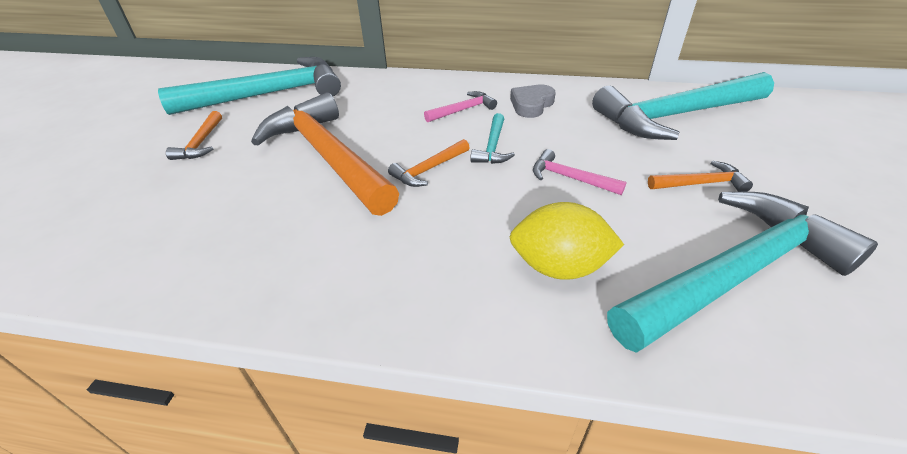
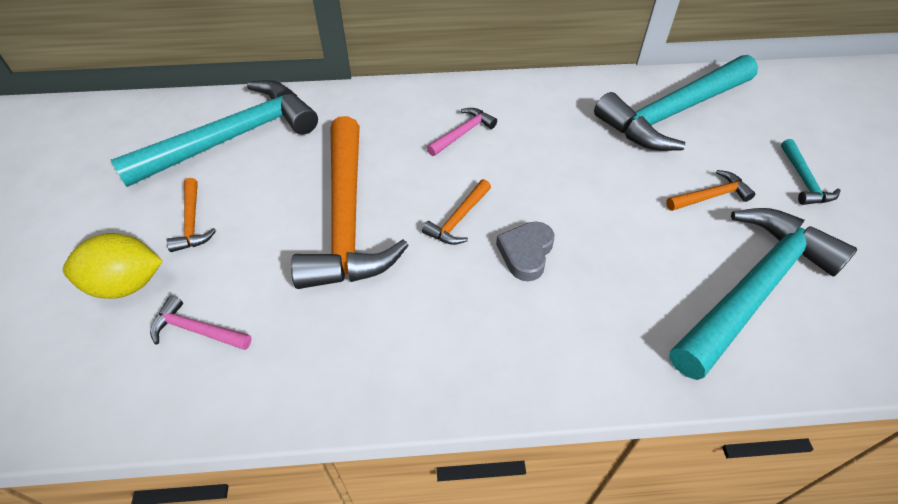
camera: 15 degrees left, 10 degrees up
(328, 156) = (346, 218): orange hammer -> orange hammer turned 135 degrees counterclockwise
(492, 147) = (510, 180): turquoise hammer -> turquoise hammer (803, 180)
(531, 105) = (530, 116): grey heart -> grey heart (526, 253)
(559, 267) = (614, 309): yellow lemon -> yellow lemon (126, 284)
(570, 178) = (596, 208): pink hammer -> pink hammer (197, 330)

